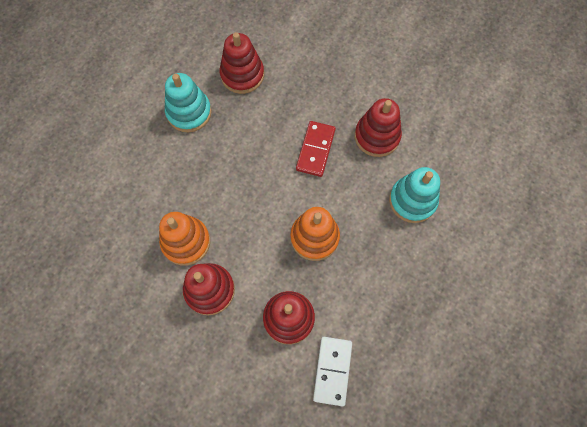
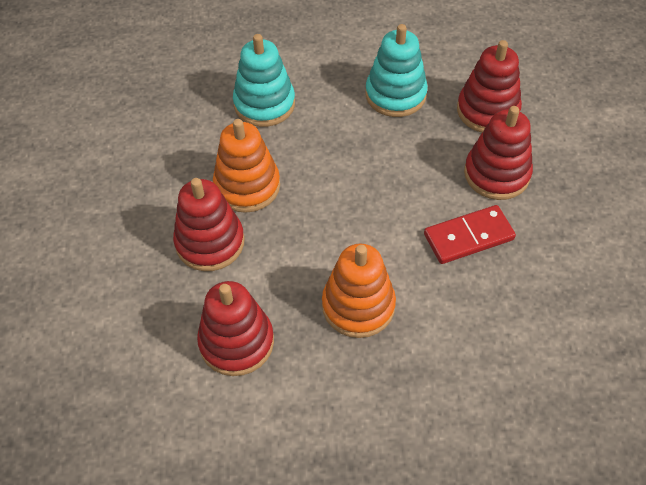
camera: 55 degrees right, 15 degrees down
(332, 371) = (206, 433): white domino -> none
(377, 136) = (551, 290): red stacking toy -> red stacking toy (496, 174)
(412, 200) = (505, 387): turquoise stacking toy -> turquoise stacking toy (264, 104)

